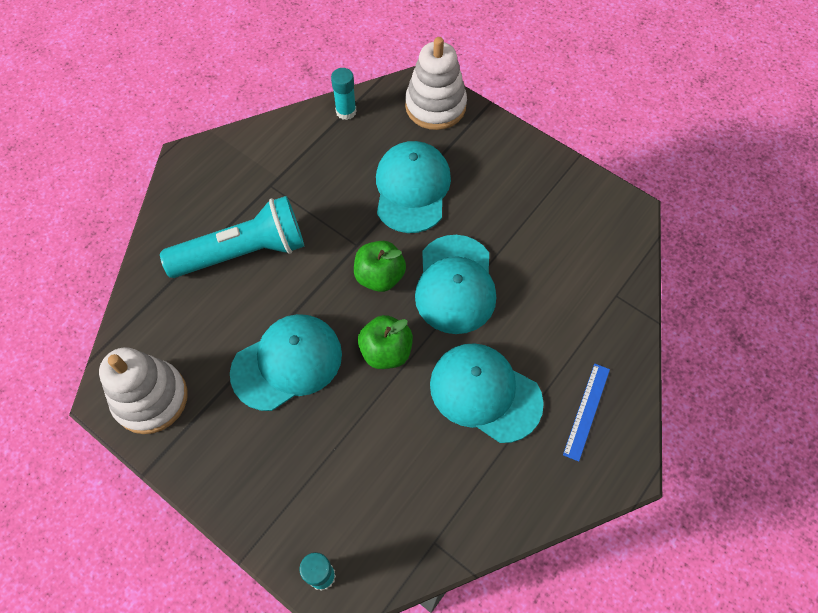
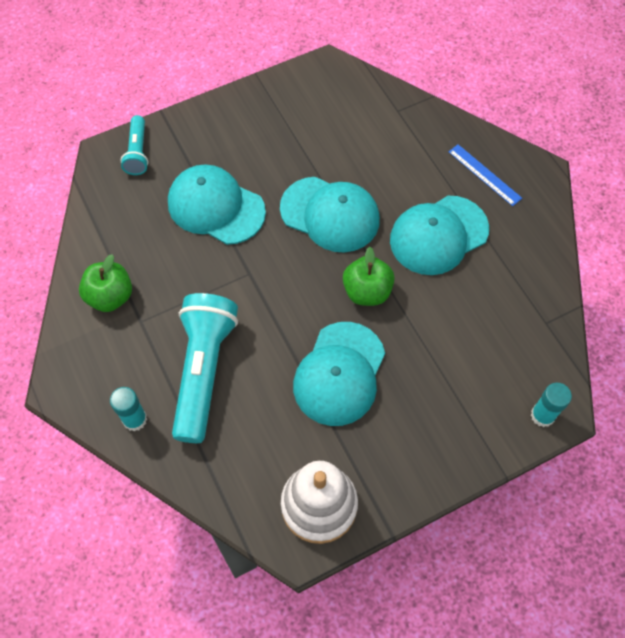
camera: 65 degrees left, 0 degrees up
(287, 363) = (339, 374): turquoise cap -> turquoise cap turned 150 degrees counterclockwise
(346, 111) = (96, 225): turquoise glue stick -> turquoise glue stick (135, 419)
(380, 276) = (292, 268): green apple -> green apple (110, 296)
(435, 106) = (137, 152): white stacking toy -> turquoise flashlight

